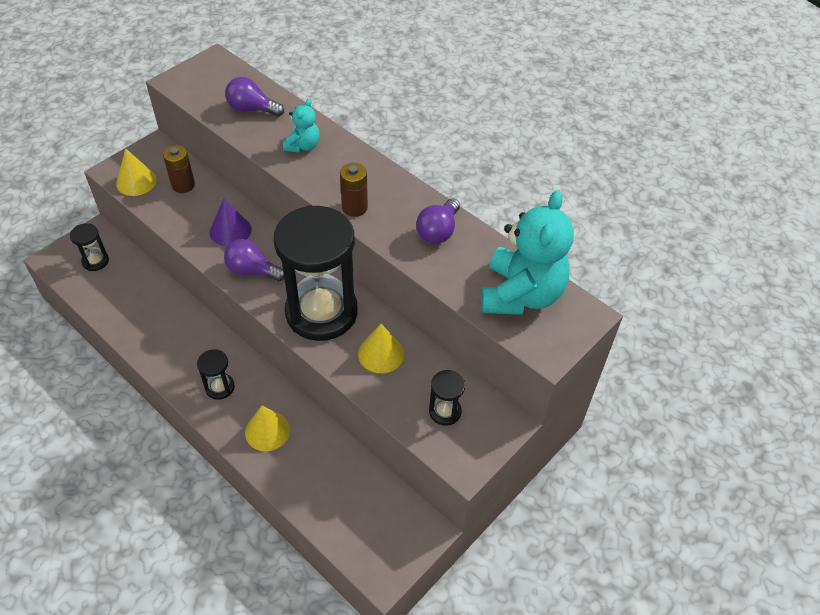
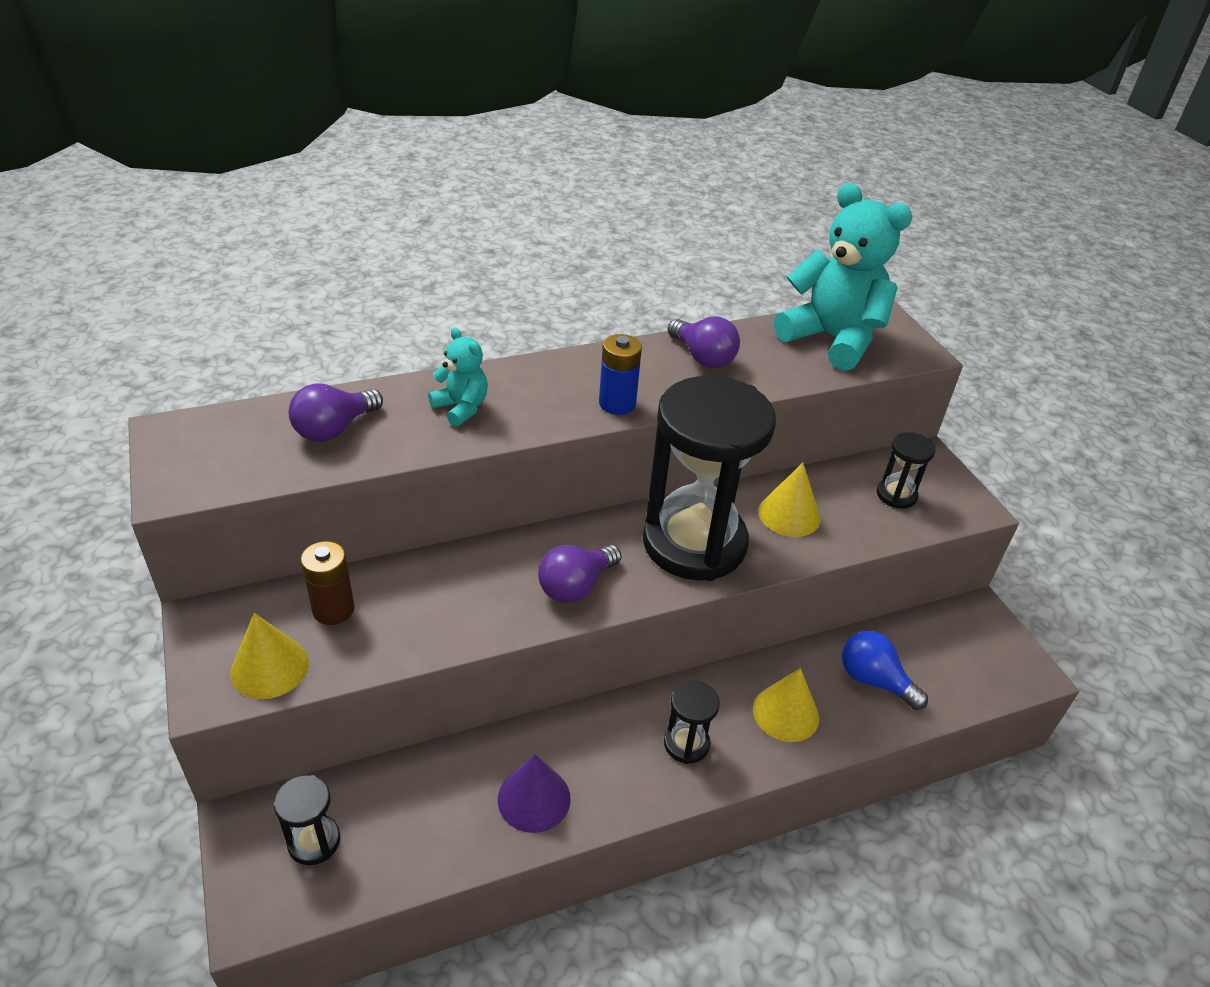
camera: 65 degrees left, 10 degrees down
(230, 230) = (478, 585): purple cone -> purple cone (534, 798)
(320, 474) = (874, 680): none -> blue light bulb
(354, 207) = (617, 403): brown battery -> blue battery

